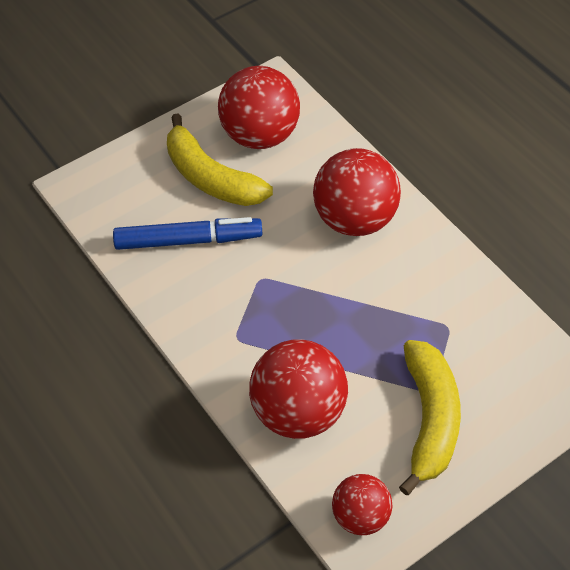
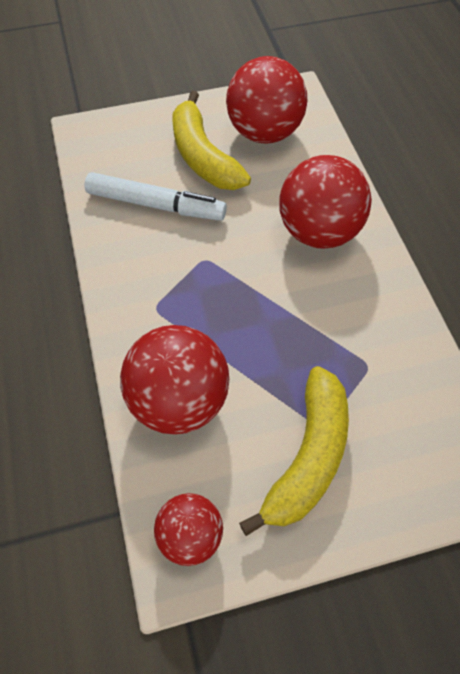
camera: 20 degrees right, 5 degrees up
(188, 240) = (156, 205): blue marker -> white marker

